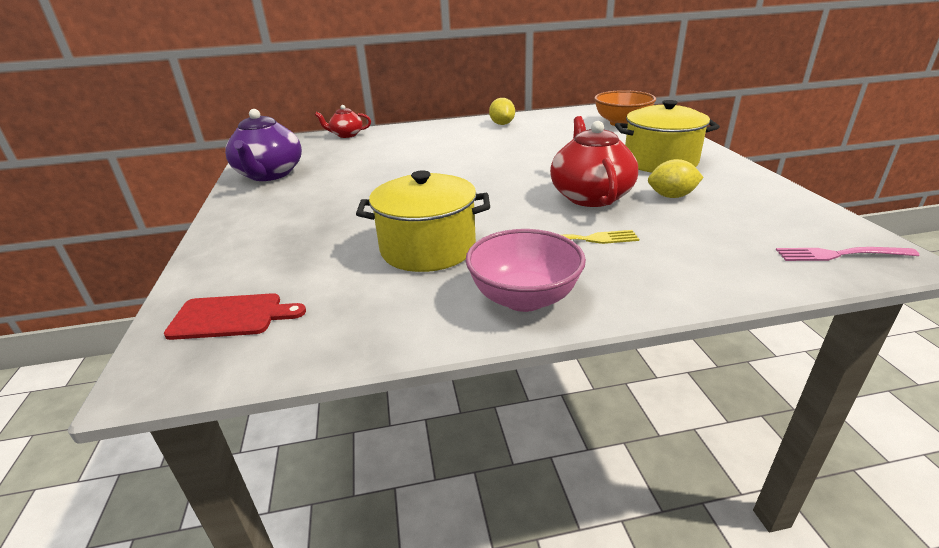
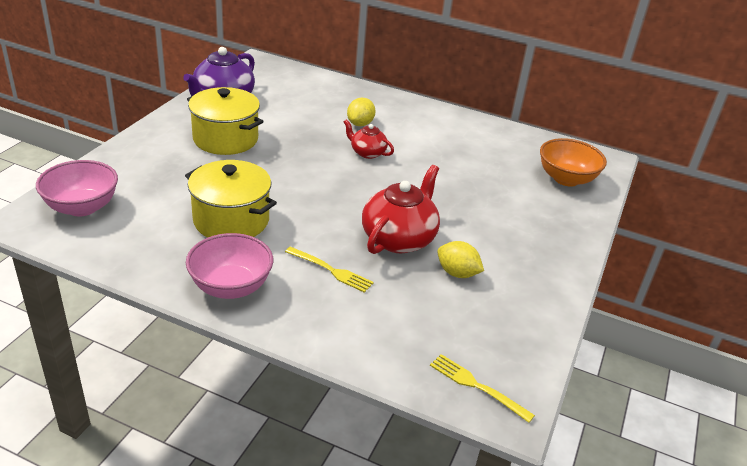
camera: 30 degrees right, 5 degrees up
(231, 316) = (82, 207): red cutting board -> pink bowl
(346, 135) = (324, 80): red teapot -> red teapot (367, 153)
(502, 124) = (460, 127): yellow lemon -> yellow lemon (360, 124)
(660, 162) = (514, 238): yellow pot -> yellow pot (225, 139)
(839, 255) = (476, 386): pink fork -> yellow fork

